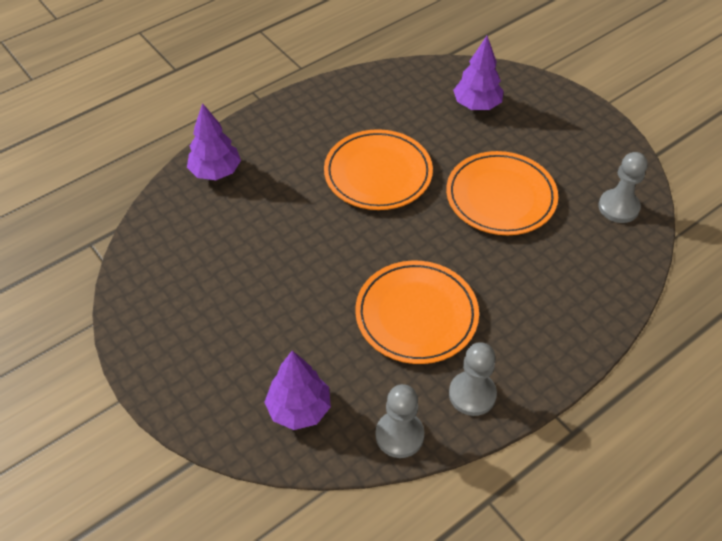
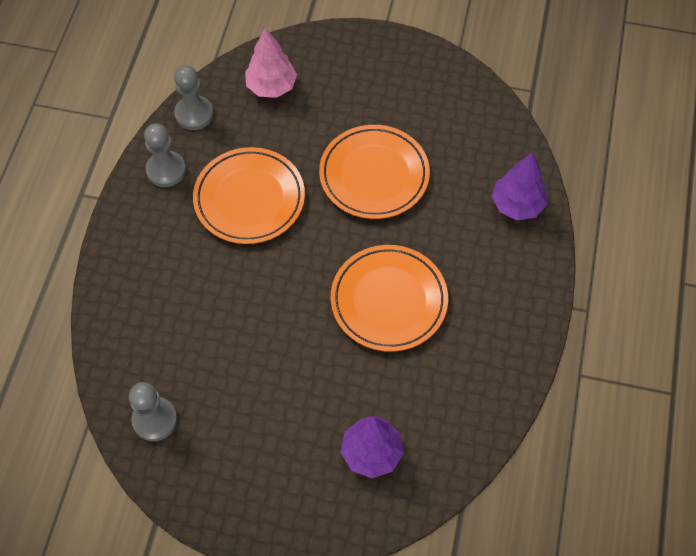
camera: 140 degrees right, 10 degrees up
(299, 409) = (271, 86): purple tree -> pink tree
(500, 197) = (266, 353): orange plate -> orange plate (374, 175)

